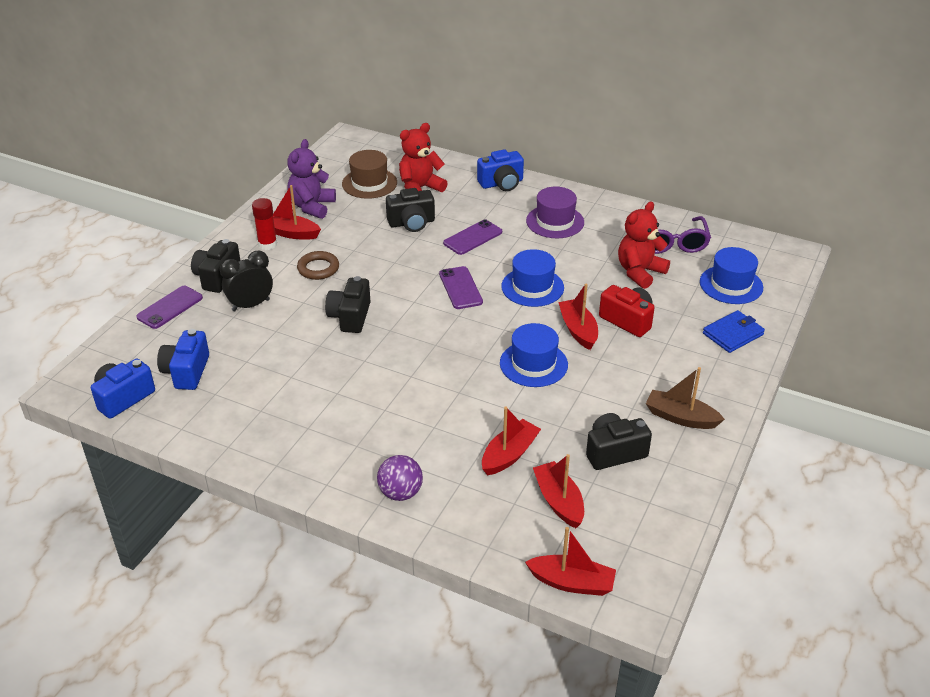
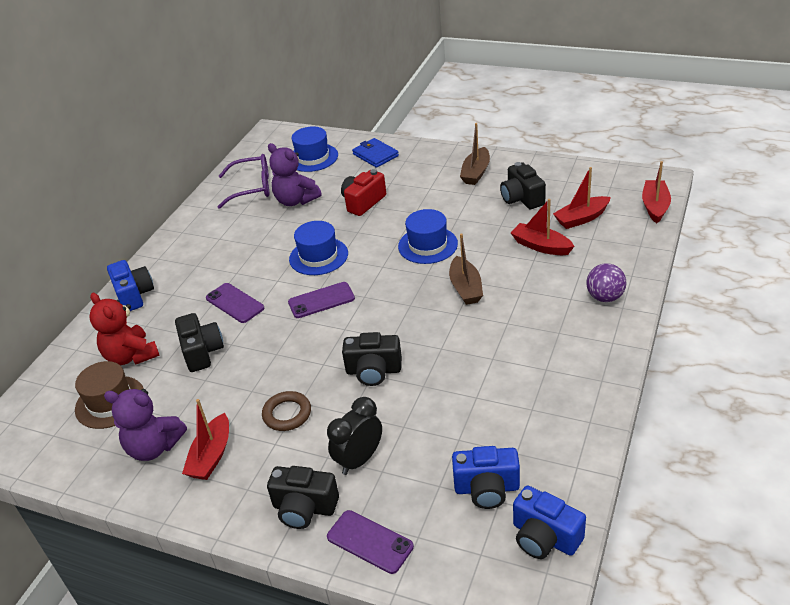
camera: 90 degrees left, 0 degrees up
(251, 305) = (359, 460): black clock -> black clock turned 75 degrees clockwise
(267, 244) = (235, 473): red glue stick -> none
(450, 385) = (465, 288): none -> brown boat
(555, 221) = (212, 253): purple hat -> none
(578, 330) = (379, 226): red boat -> none
(639, 272) = (296, 200): red teddy bear -> purple teddy bear

